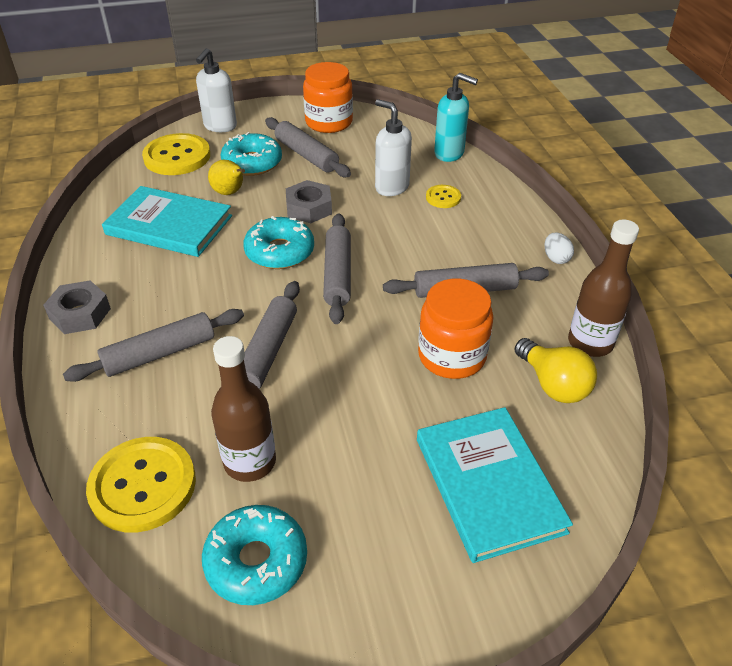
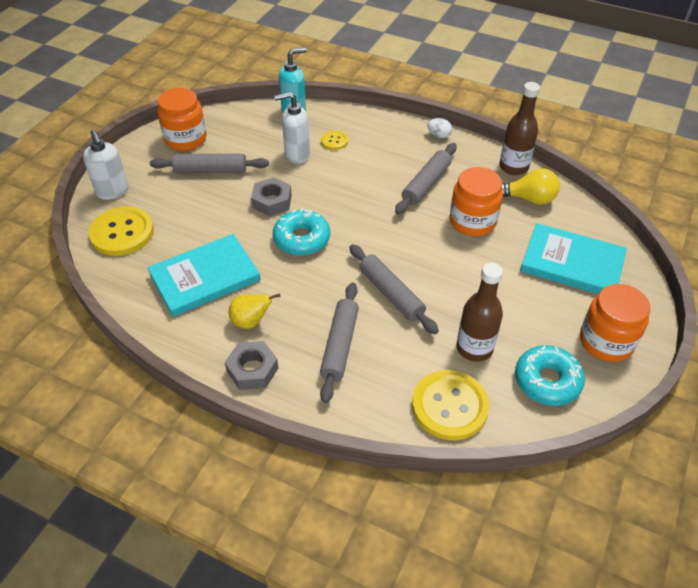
camera: 50 degrees left, 5 degrees up
(230, 193) = (206, 229): yellow pear -> yellow pear (251, 321)
(252, 163) = (184, 200): turquoise donut -> none
(337, 274) = (354, 226): grey rolling pin -> none
(383, 594) = (606, 341): none -> orange jar

